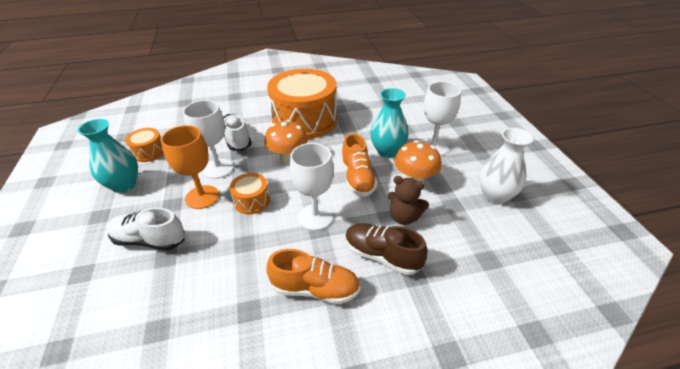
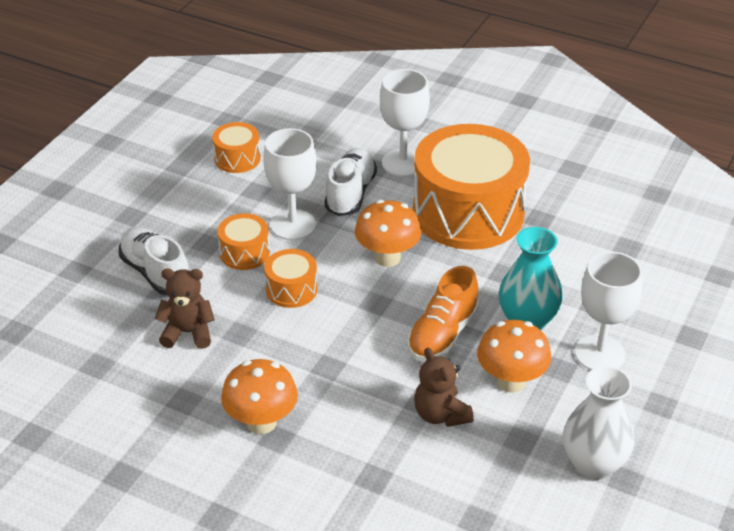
camera: 40 degrees right, 0 degrees up
(124, 185) = (179, 190): turquoise vase -> none
(202, 197) = (244, 253): orange goblet -> orange drum
(208, 264) = (188, 332): none -> brown teddy bear
(315, 217) = (340, 350): white goblet -> white goblet (403, 162)
(315, 289) = (261, 422): orange shoe -> orange mushroom
(382, 256) = (364, 437): brown shoe -> none

